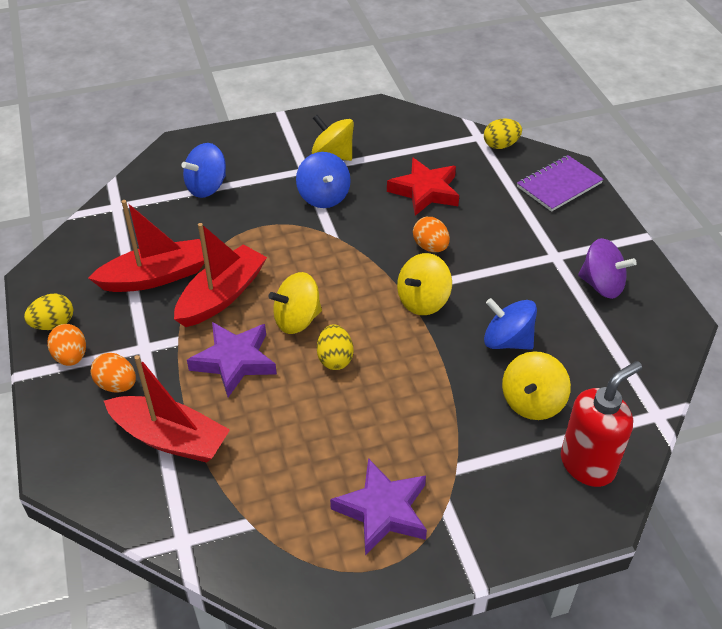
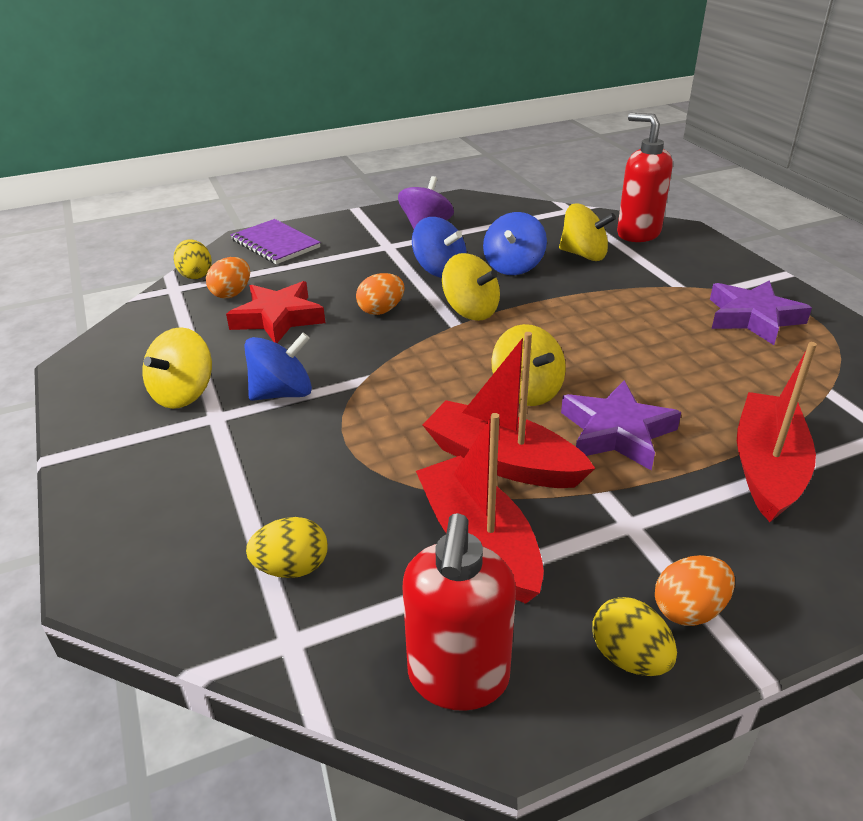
camera: 95 degrees left, 10 degrees down
(70, 260) = (458, 679): none -> red soap dispenser
(117, 385) = (713, 538): orange egg -> orange egg (232, 293)
(207, 187) = (245, 518): blue spinning top -> blue spinning top (439, 270)
(335, 359) = (579, 359): yellow egg -> yellow egg (292, 568)

